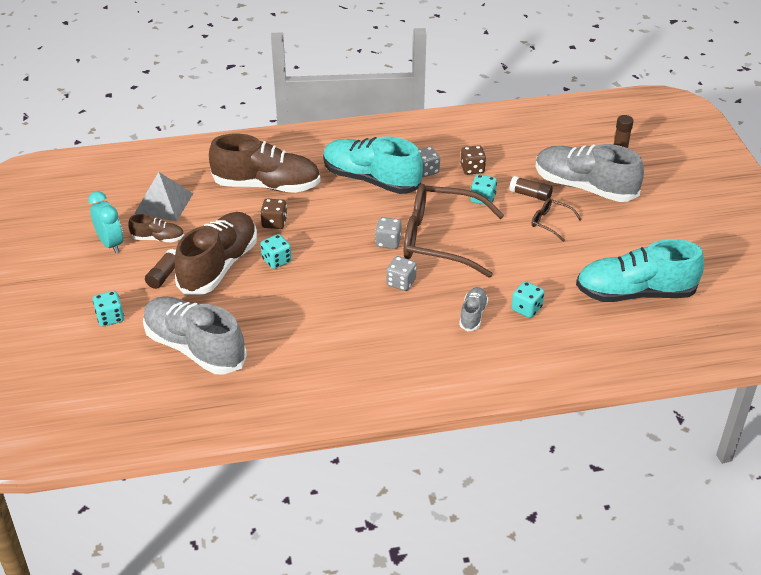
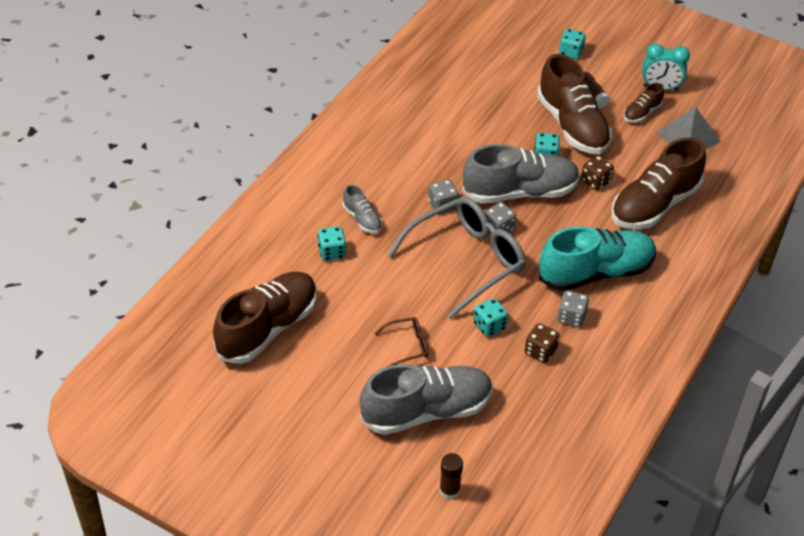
camera: 130 degrees right, 5 degrees up
(195, 348) = (494, 73): grey shoe -> grey shoe (520, 192)
(440, 239) = (466, 261): brown glasses -> grey glasses
(530, 195) = (459, 362): brown glue stick -> none
(635, 293) = (267, 328): turquoise shoe -> brown shoe

